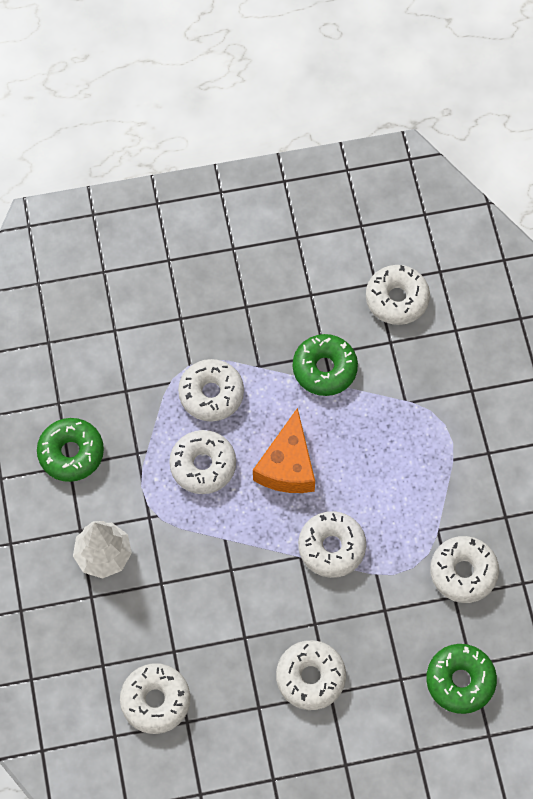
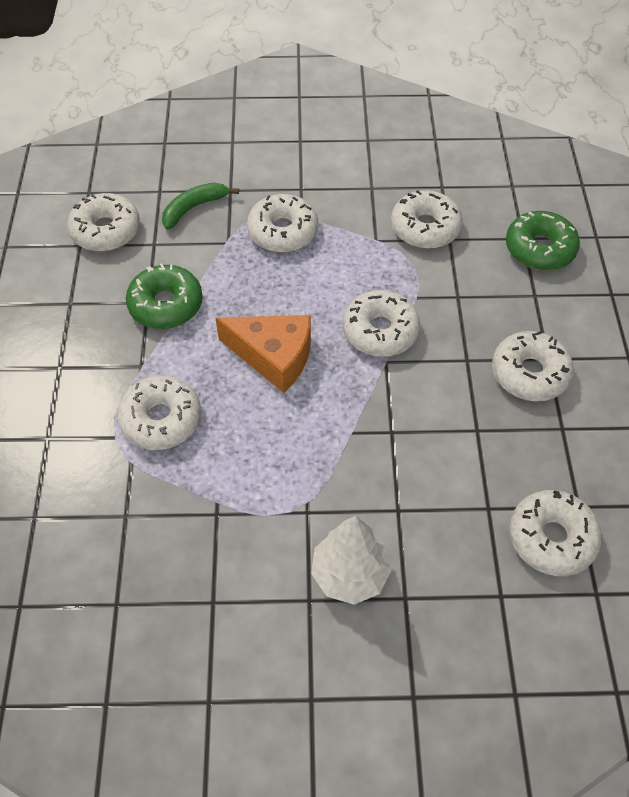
camera: 80 degrees left, 10 degrees down
(71, 453) = (195, 597): green donut -> none
(203, 465) = (252, 442): white donut -> white donut (283, 232)
(441, 364) = (194, 208): none -> green banana

